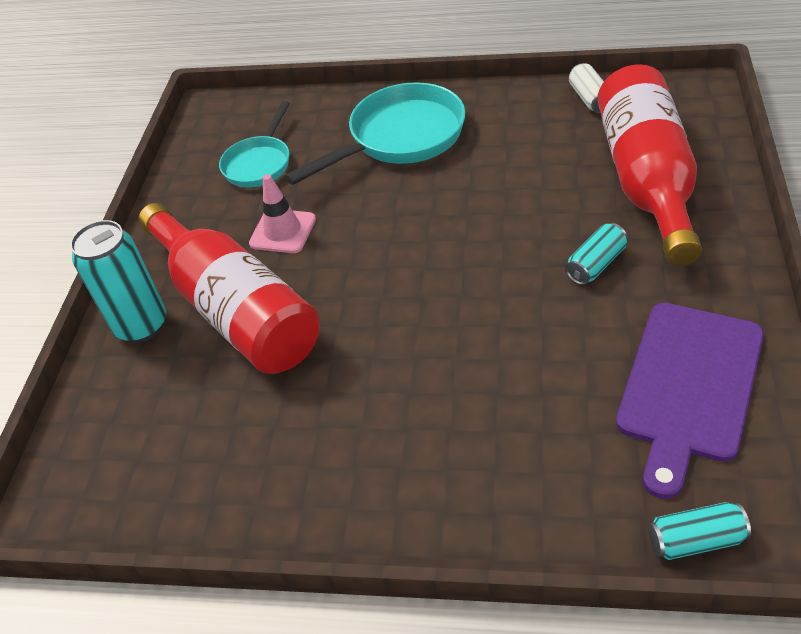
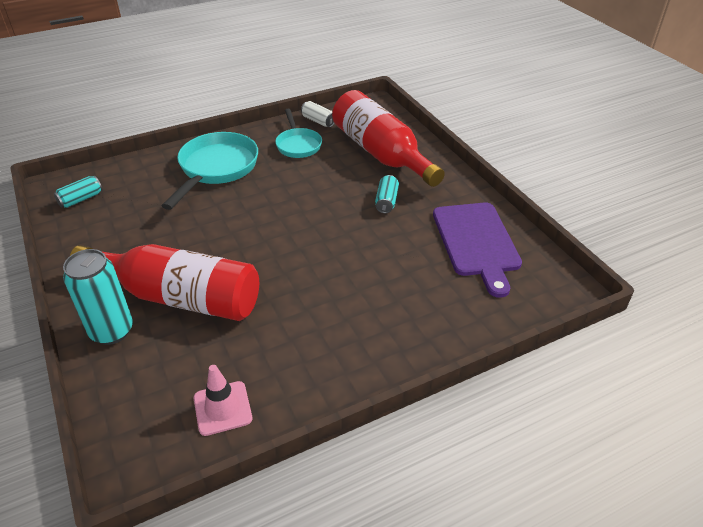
camera: 40 degrees left, 5 degrees down
(259, 163) = (125, 208): turquoise pan -> turquoise pan (298, 145)
(283, 231) = (176, 242): pink traffic cone -> pink traffic cone (222, 408)
(695, 540) = (532, 308): turquoise can -> turquoise can (81, 199)

